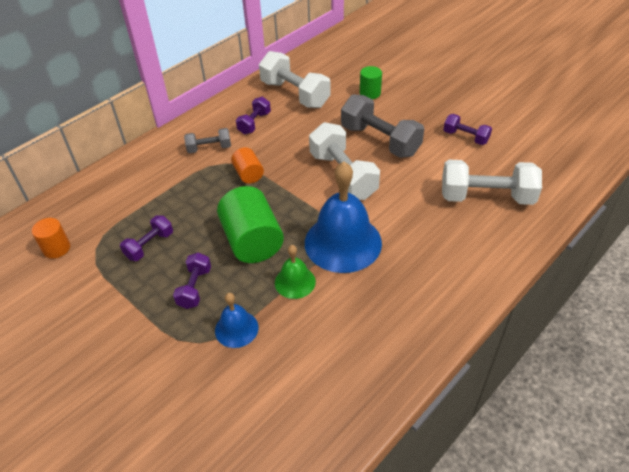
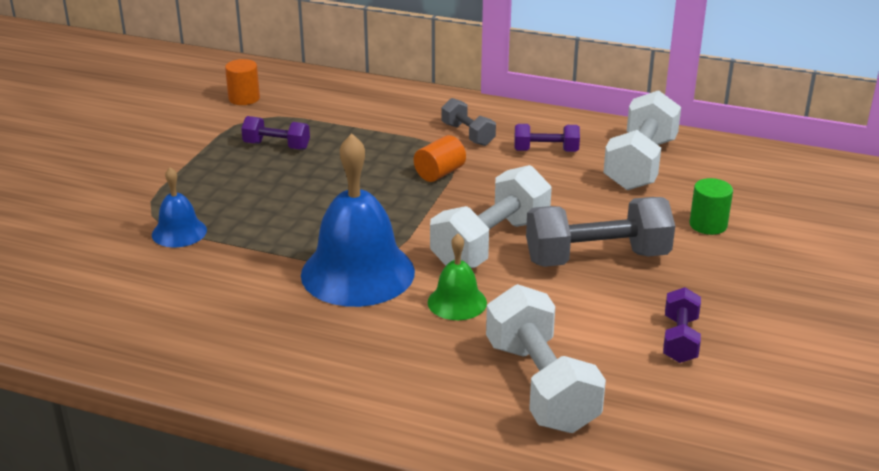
camera: 65 degrees right, 15 degrees down
(195, 288) = (227, 190): purple dumbbell -> none
(252, 241) = (321, 207): green cylinder -> none
(295, 282) = (269, 253): green bell -> green bell (457, 302)
(380, 140) = (597, 258): grey dumbbell -> grey dumbbell turned 60 degrees clockwise

